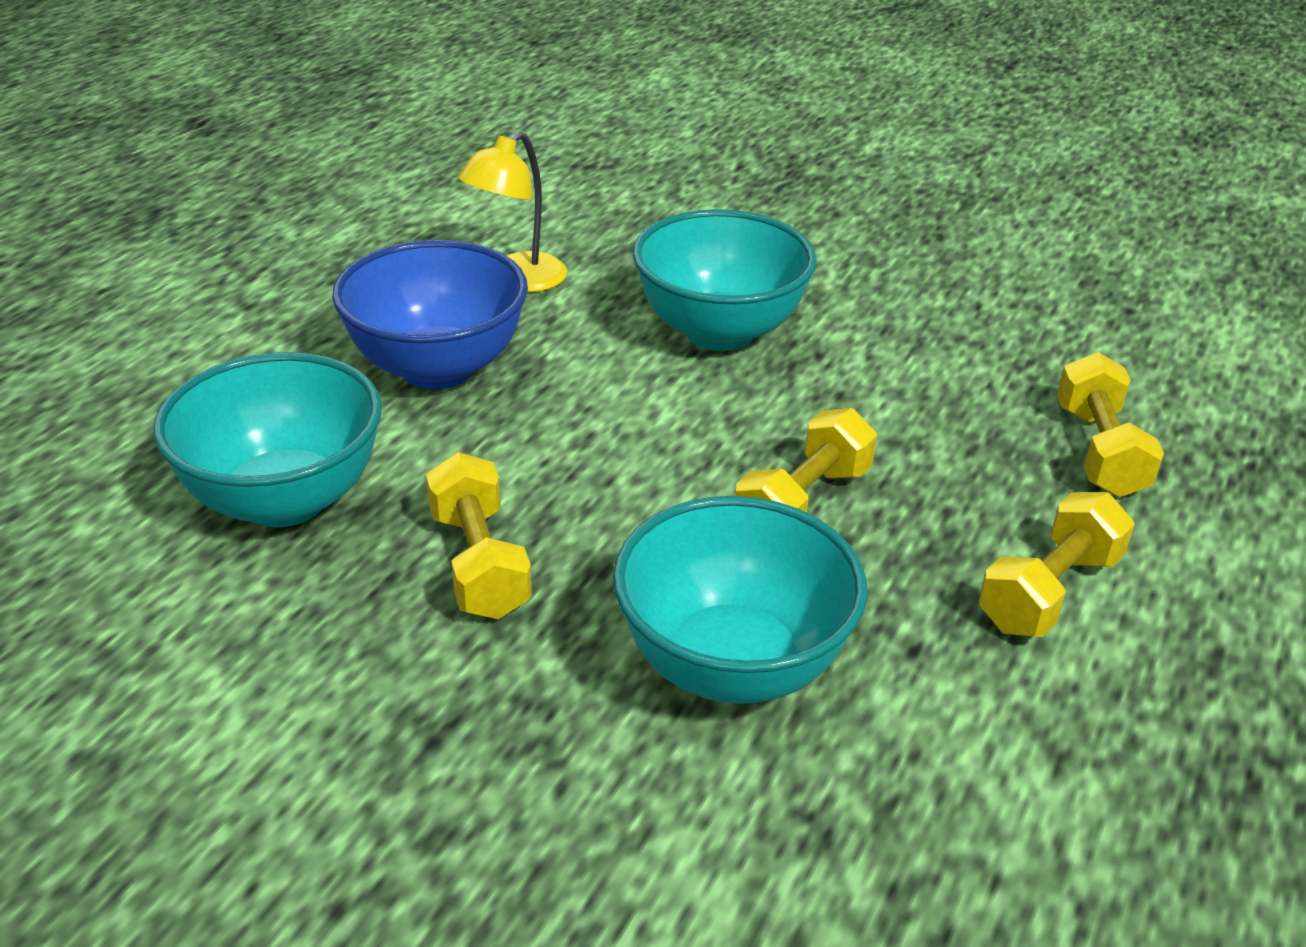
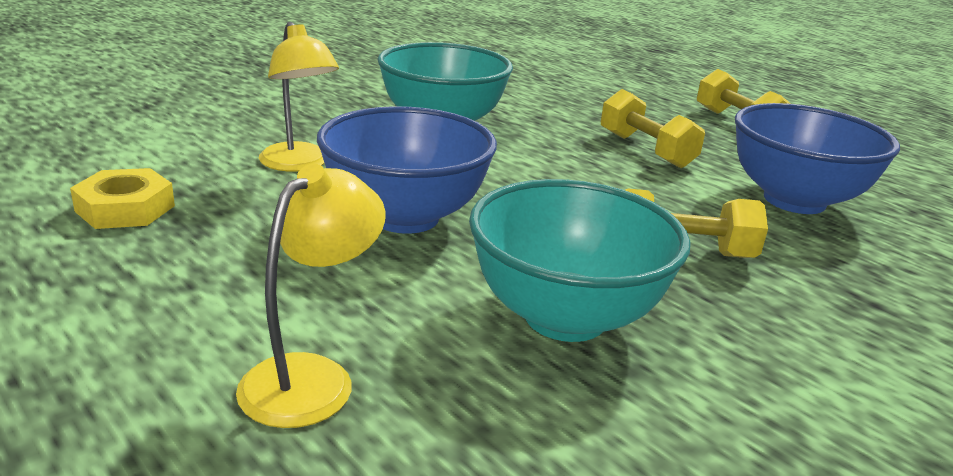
camera: 70 degrees left, 10 degrees down
(141, 394) = (312, 377): none -> yellow lamp
(357, 237) = (125, 208): none -> yellow nut
(732, 665) = (794, 200): turquoise bowl -> blue bowl
(1099, 451) = (626, 86): yellow dumbbell -> none

